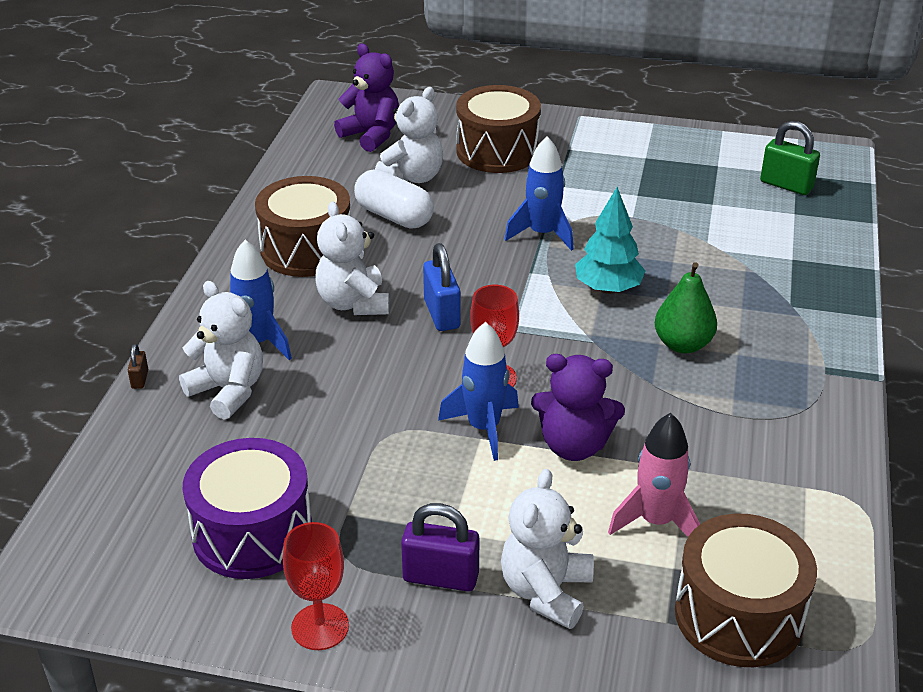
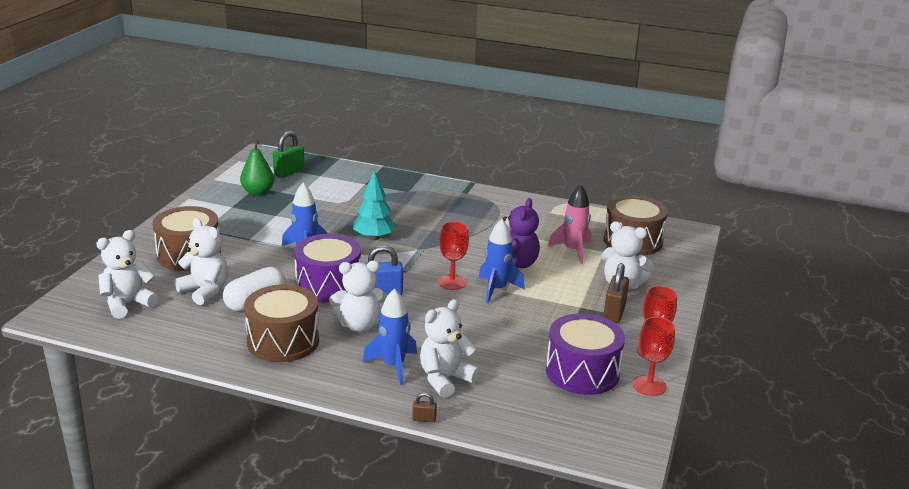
camera: 85 degrees left, 10 degrees down
(217, 617) = (649, 385): none -> red goblet
(371, 135) = (128, 304): purple teddy bear -> white teddy bear
(440, 577) = (614, 313): purple padlock -> brown padlock
(452, 265) = (328, 285): none -> purple drum
(682, 344) = (434, 224): green pear -> green pear (258, 192)

